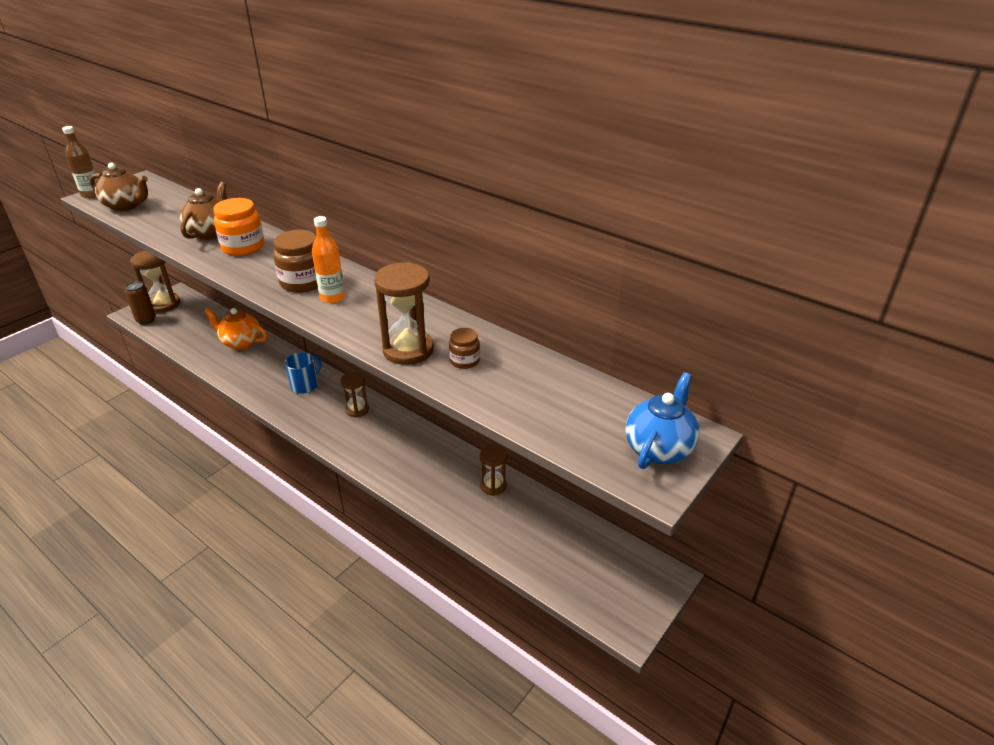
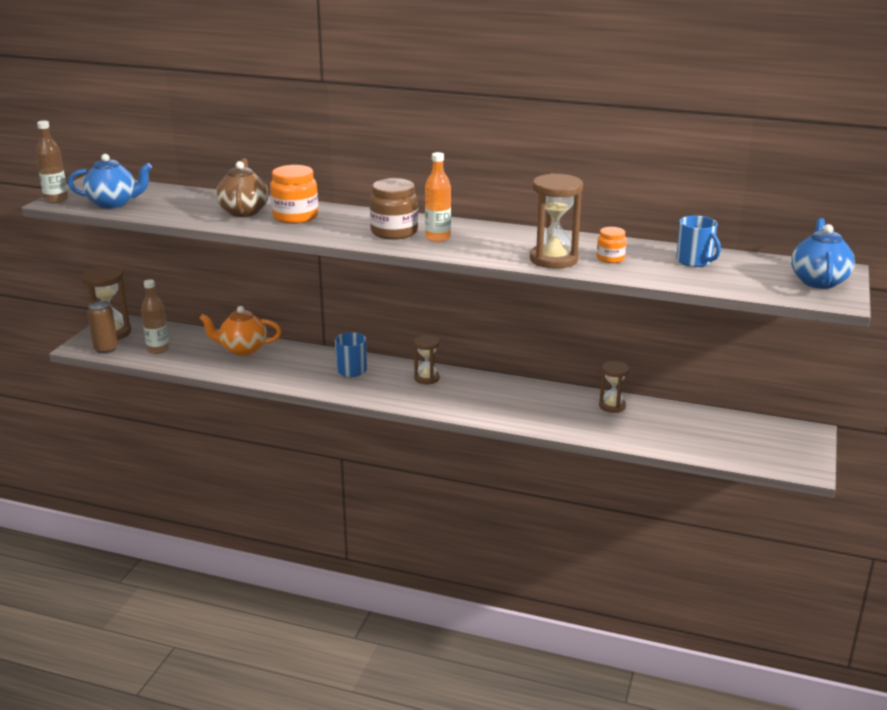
camera: 20 degrees left, 10 degrees down
(126, 206) = (113, 203): brown teapot -> blue teapot
(181, 329) = (158, 350): none -> brown bottle
(464, 361) = (610, 258): brown jar -> orange jar
(548, 384) = (694, 261): none -> blue mug

